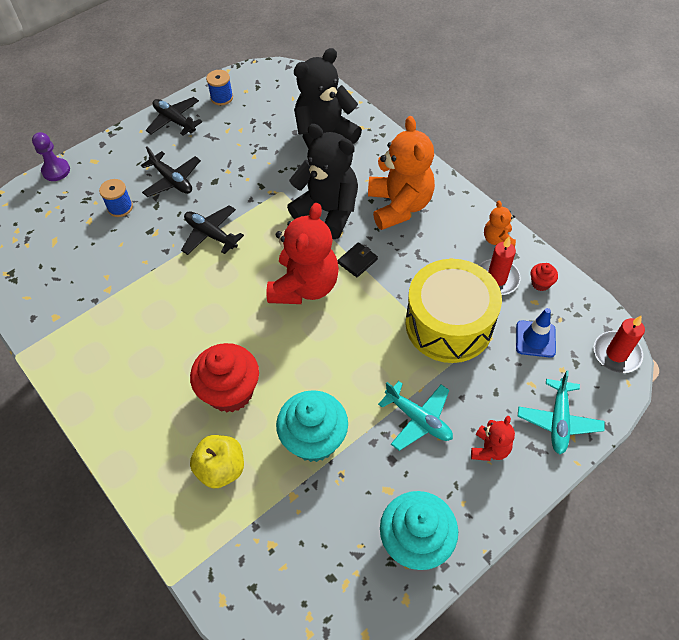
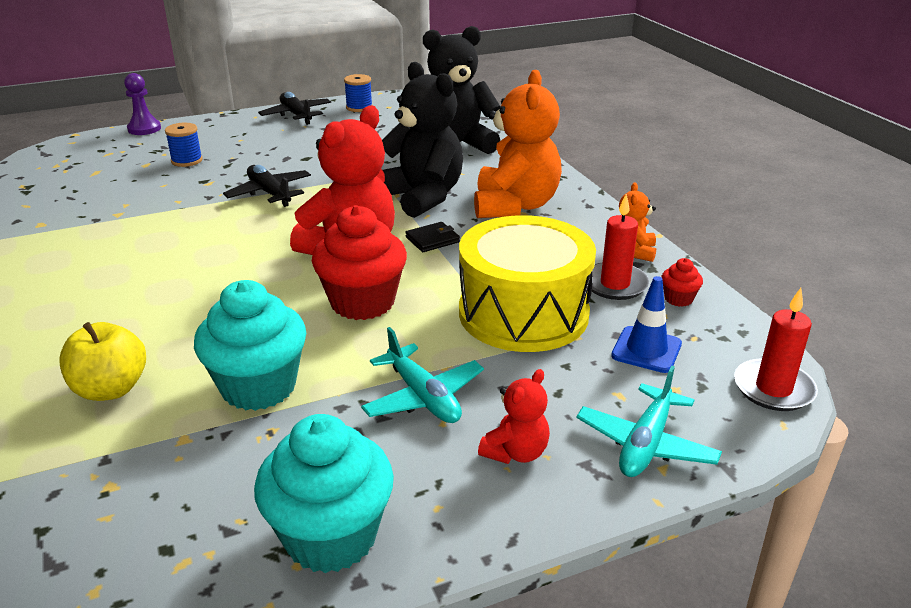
camera: 15 degrees right, 25 degrees down
(172, 180) = (259, 151): black plane -> none
(230, 392) = (185, 320): red cupcake -> red cupcake (362, 302)

